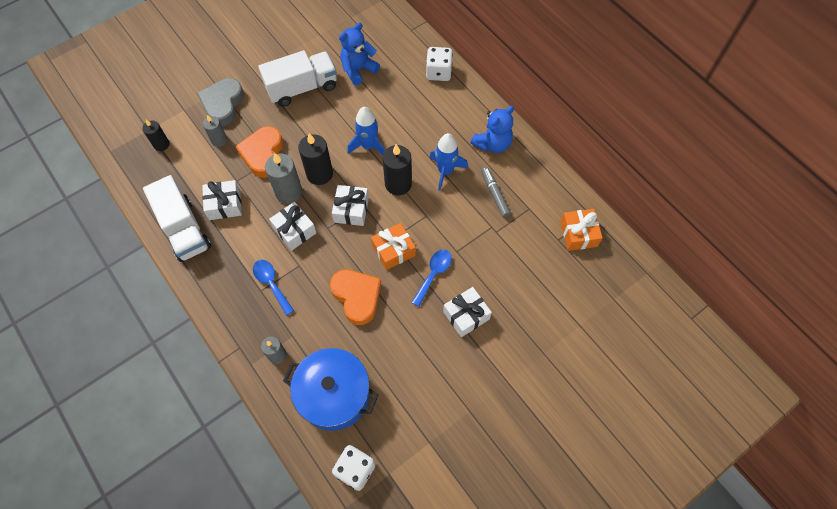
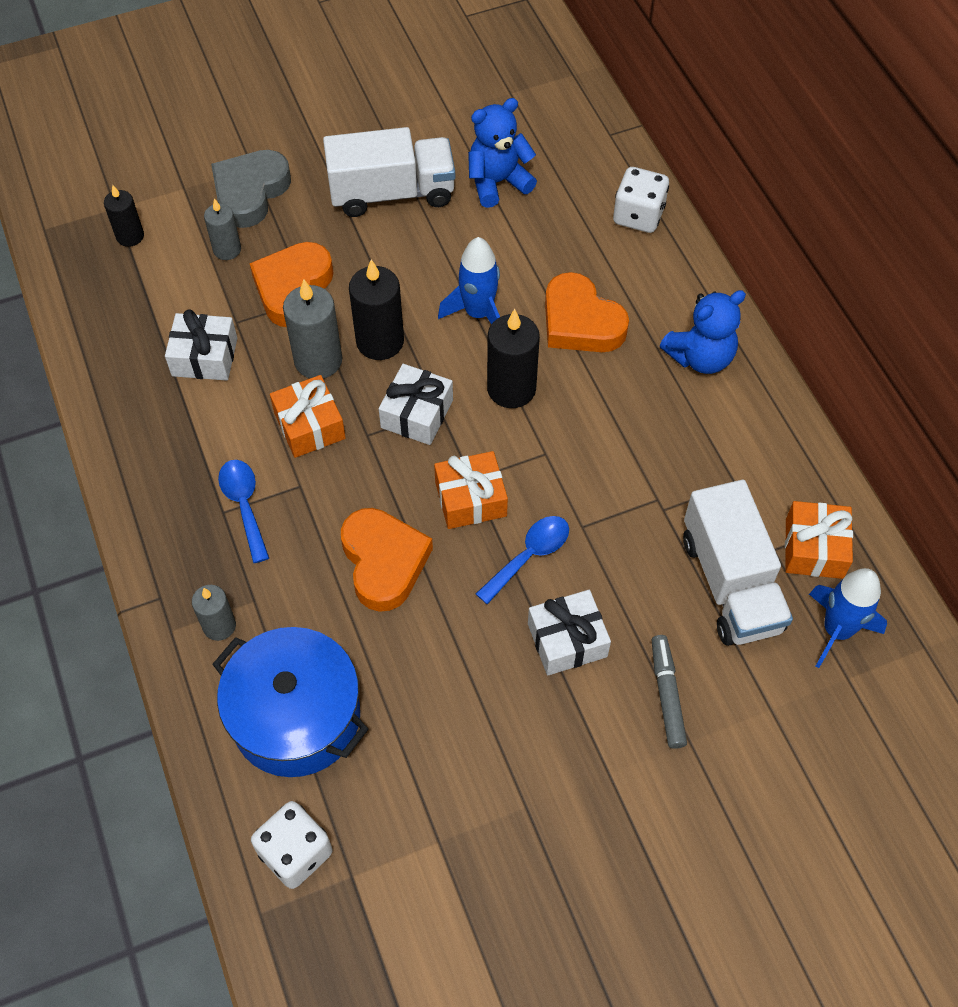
camera: 15 degrees right, 5 degrees down
(184, 229) = (126, 382): white truck -> white truck (730, 583)
(294, 230) = (309, 426): white gift -> orange gift
(424, 138) = (580, 322): none -> orange heart
(445, 171) = (601, 385): blue rocket -> blue rocket (837, 630)
(494, 194) = (679, 444): grey marker -> grey marker (667, 695)

